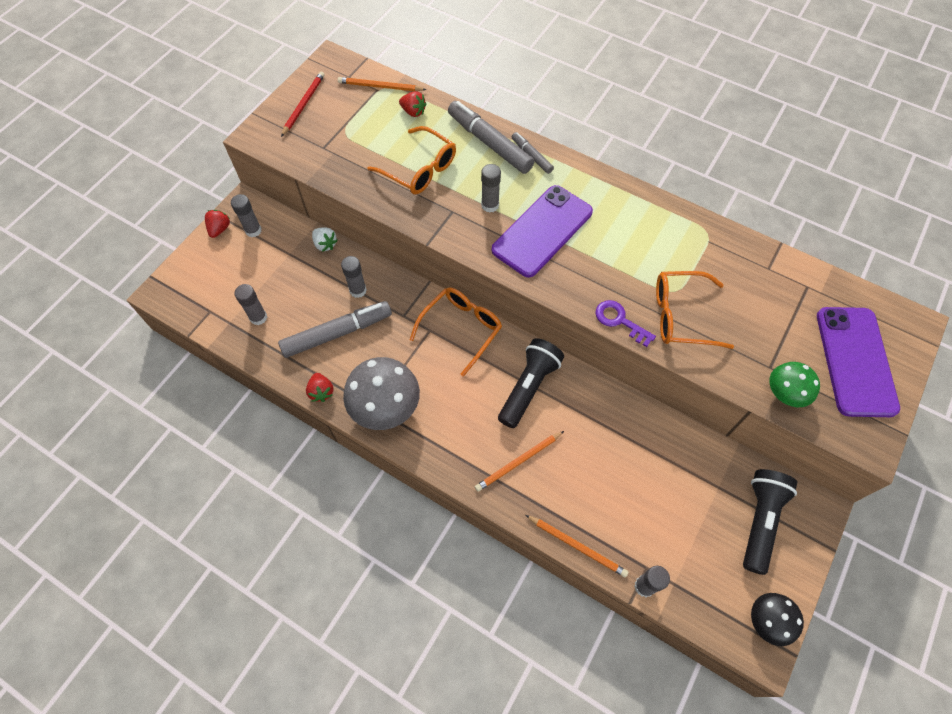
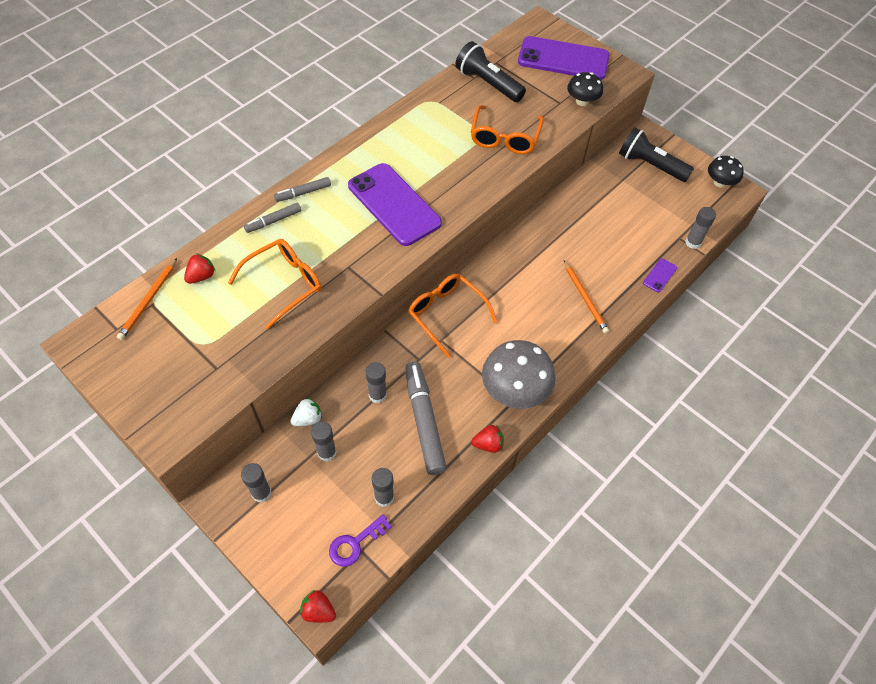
camera: 80 degrees left, 5 degrees down
(220, 229) = (245, 532): red strawberry -> red strawberry (318, 611)
(303, 104) = (139, 380): red pencil -> none
(489, 143) = (273, 221): grey marker -> grey marker, size x0.52
(490, 205) = (351, 236): grey glue stick -> grey glue stick (327, 452)
(528, 387) = (517, 276): black flashlight -> black flashlight (488, 84)
(577, 546) = (660, 275): orange pencil -> purple phone
(619, 321) = (500, 175): purple key -> purple key (355, 543)
(785, 393) = (582, 101): green mushroom -> black mushroom

